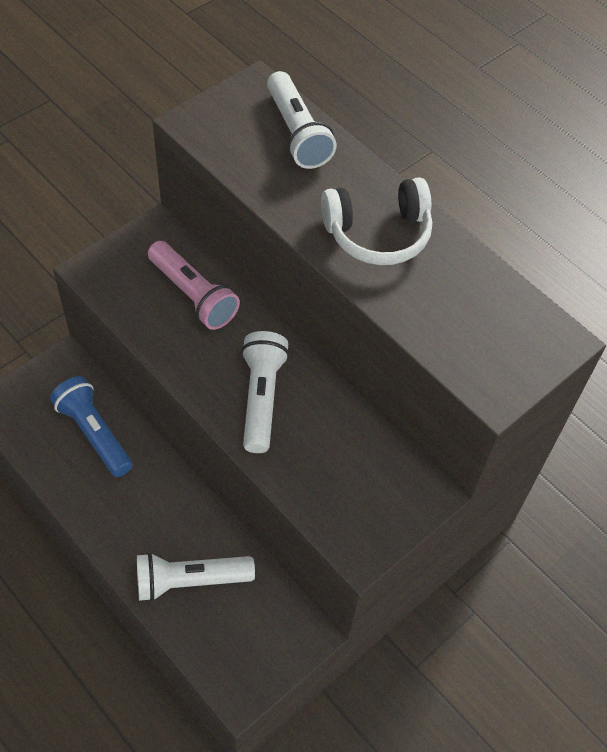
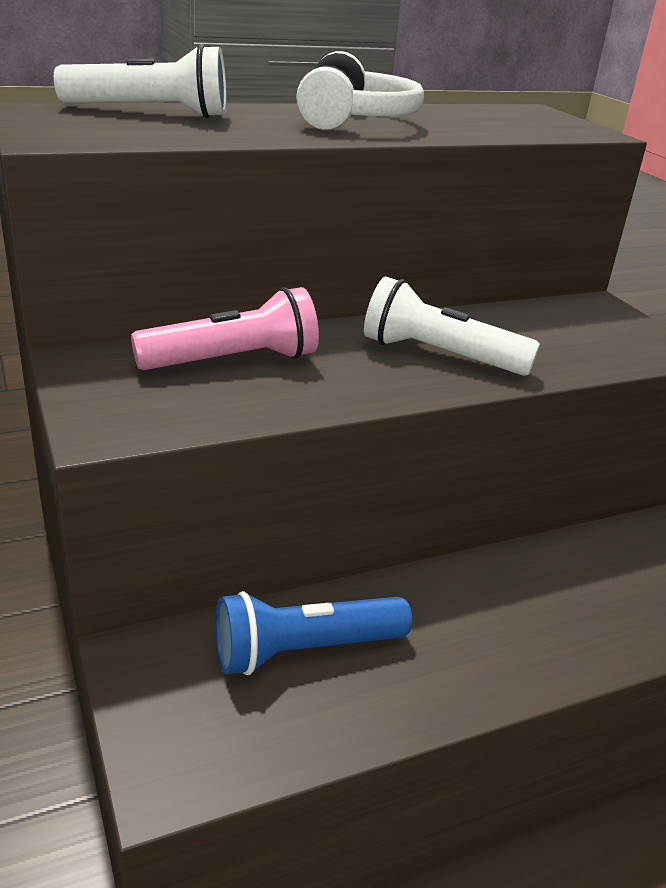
camera: 70 degrees left, 25 degrees down
(190, 580) = (595, 606): white flashlight -> none

